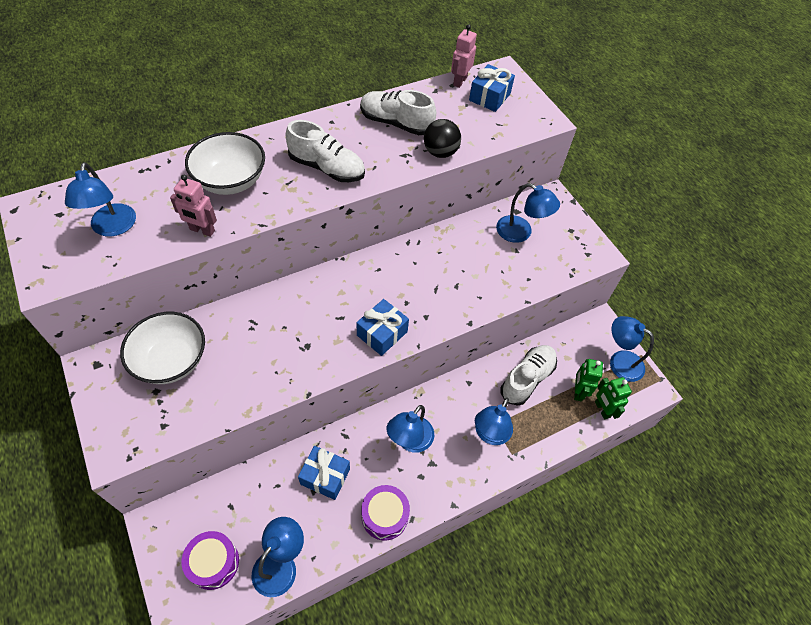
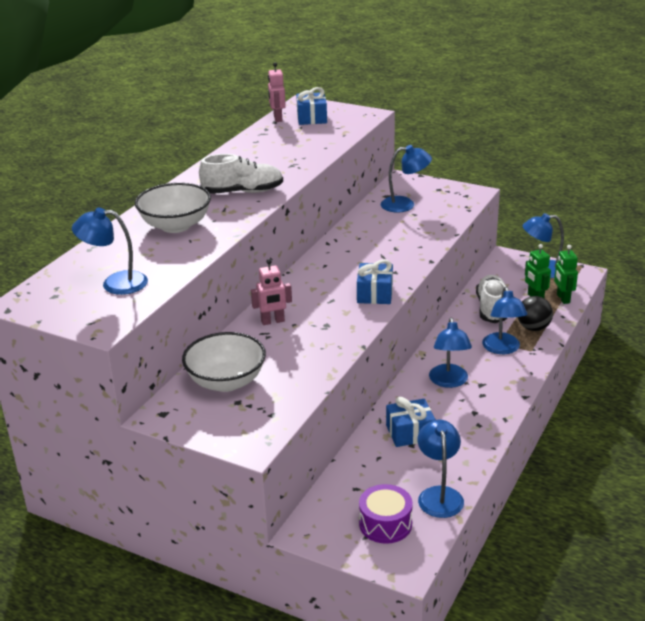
camera: 30 degrees left, 25 degrees down
(112, 228) = (115, 283): blue lamp -> blue lamp turned 135 degrees clockwise
(202, 230) = (193, 255): pink robot -> pink robot (273, 321)
(384, 516) = (483, 428): purple drum -> none
(396, 123) = (261, 153): white shoe -> none
(440, 152) = (317, 154): black ball -> black ball (533, 328)
(602, 409) = (563, 298): green robot -> green robot turned 45 degrees clockwise

